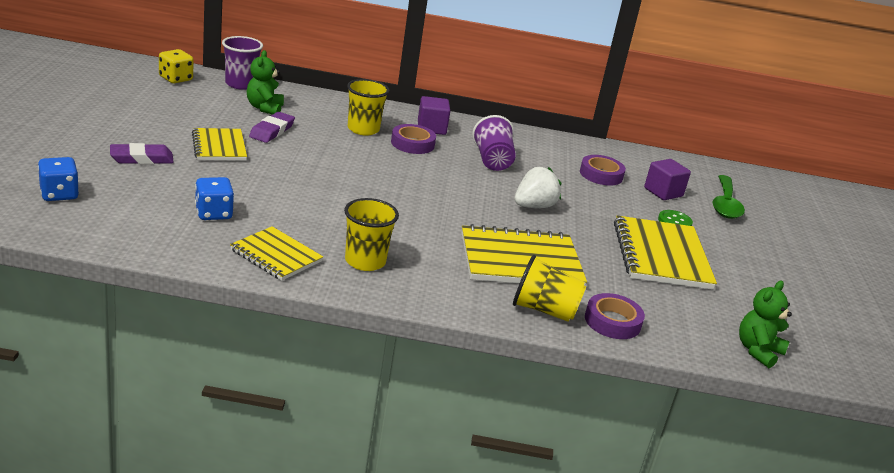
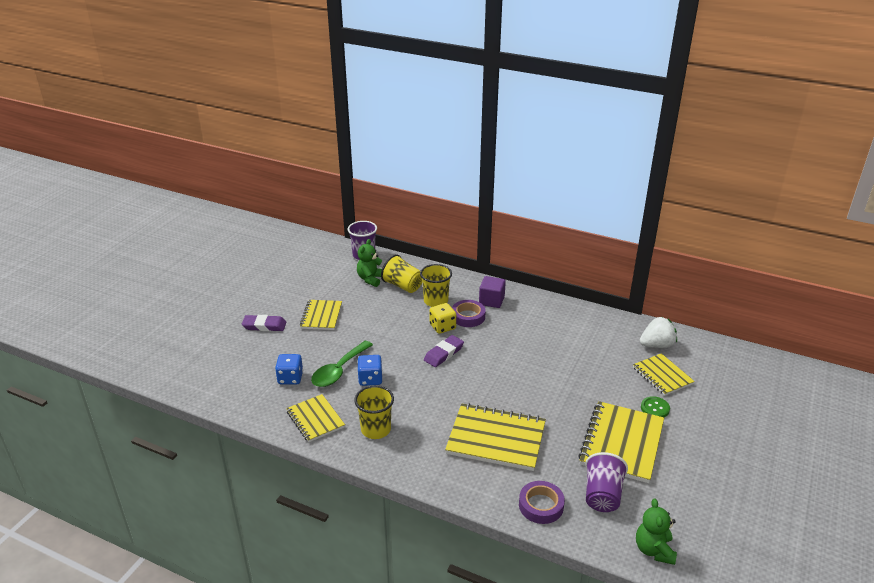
camera: 25 degrees right, 5 degrees up
(59, 194) = (199, 356): blue dice -> blue dice (370, 379)
(175, 79) = (319, 250): yellow dice -> yellow dice (442, 327)
(272, 131) = (366, 302): purple eraser -> purple eraser (444, 353)
(492, 161) = (525, 336): purple cup -> purple cup (602, 495)
(534, 206) = (536, 385): white strawberry -> white strawberry (657, 345)
(544, 310) = (490, 488): yellow cup -> yellow cup (403, 286)
(601, 175) = (614, 354): purple tape -> none
(663, 192) = (662, 376): purple cube -> yellow notebook
(725, 204) = (715, 392): green spoon -> green spoon (339, 371)
(757, 351) = (654, 550): green teddy bear -> green teddy bear turned 60 degrees counterclockwise

